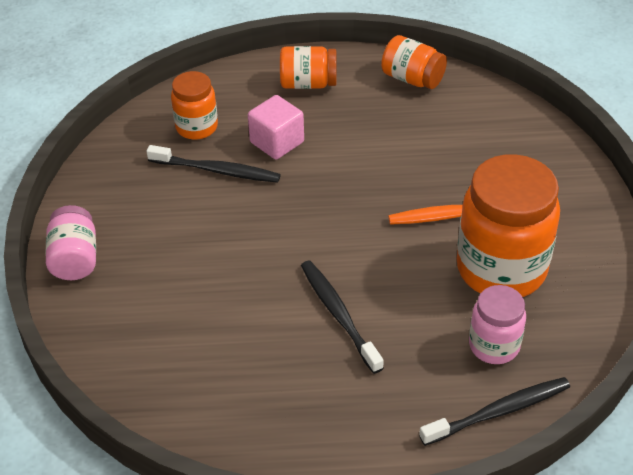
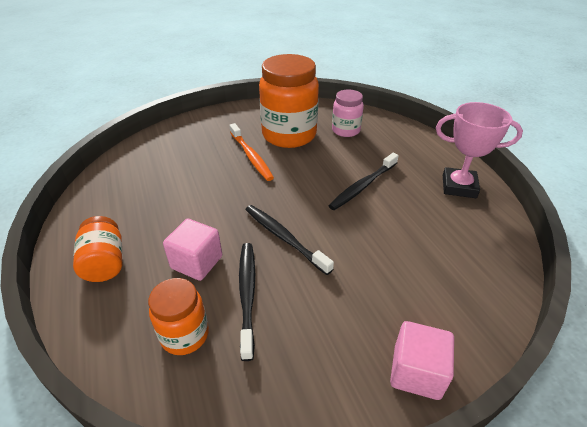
camera: 110 degrees left, 5 degrees down
(75, 259) = (416, 372): pink jar -> pink cube
(289, 428) = (459, 186): none -> pink trophy
(412, 79) = (99, 199): orange jar -> none
(498, 412) = (385, 124): black toothbrush -> black toothbrush (284, 238)

